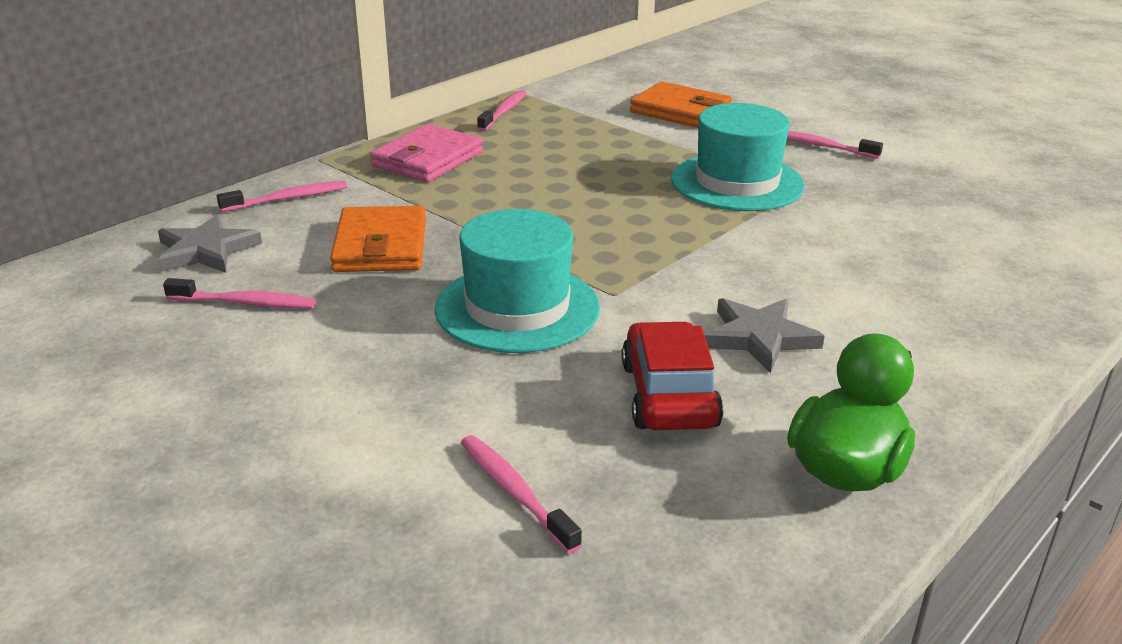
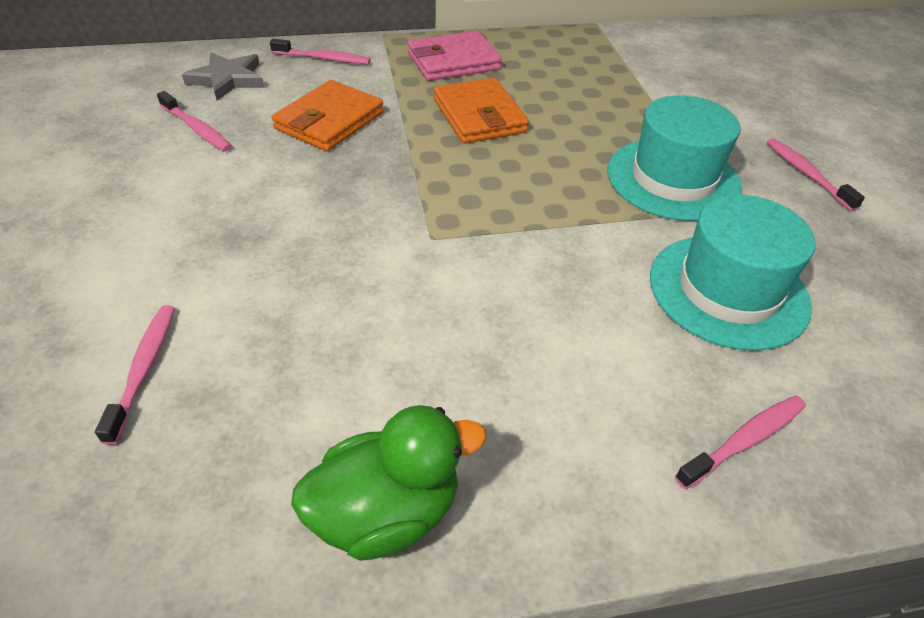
camera: 35 degrees right, 15 degrees up
(504, 112) = (562, 40): pink toothbrush -> pink toothbrush (744, 440)
(517, 308) = (348, 215): turquoise hat -> turquoise hat (728, 290)
(668, 395) = (349, 351): red car -> none
(680, 111) = (714, 89): orange wallet -> orange wallet (479, 116)
(759, 338) = (490, 339): grey star -> none

